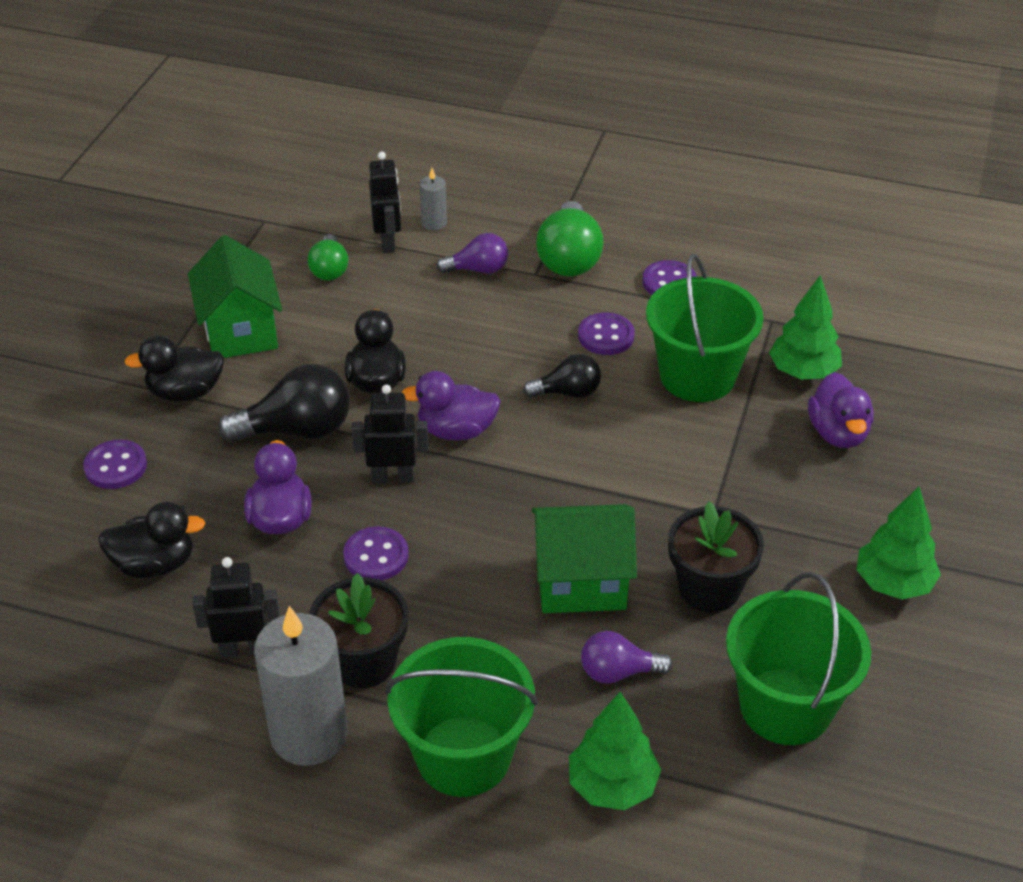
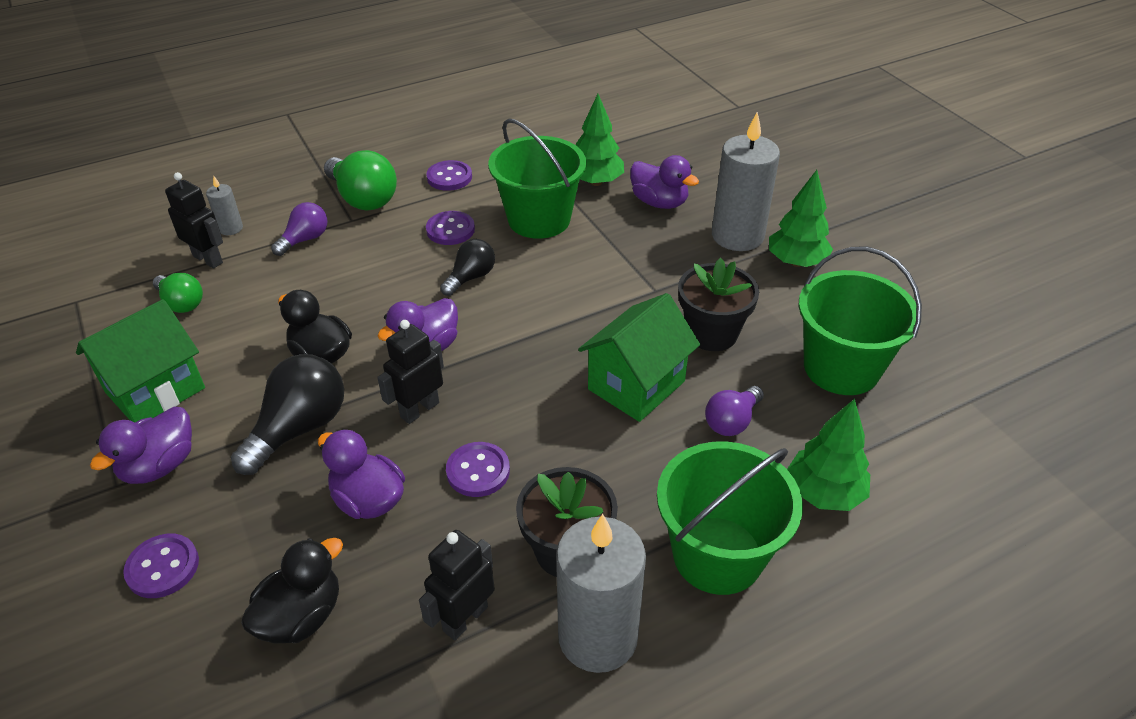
camera: 45 degrees left, 0 degrees up
(185, 392) = (159, 465): black duck -> purple duck
(240, 331) = (155, 390): green house -> green house turned 75 degrees counterclockwise
(870, 518) = (737, 236): none -> grey candle

